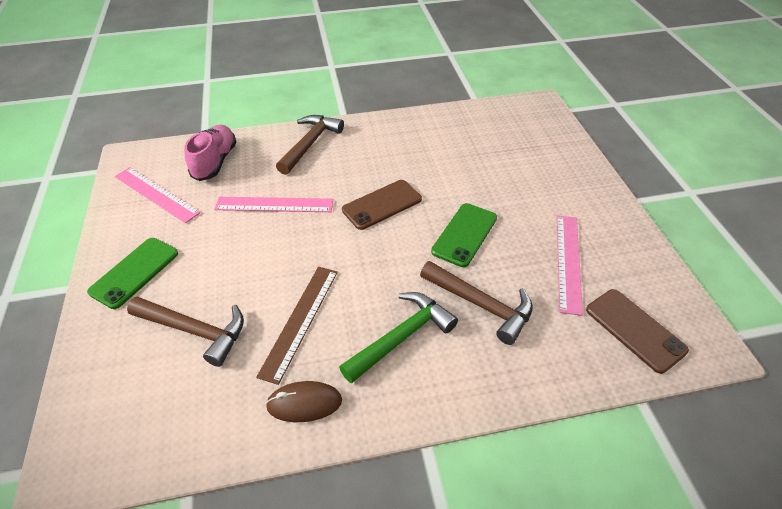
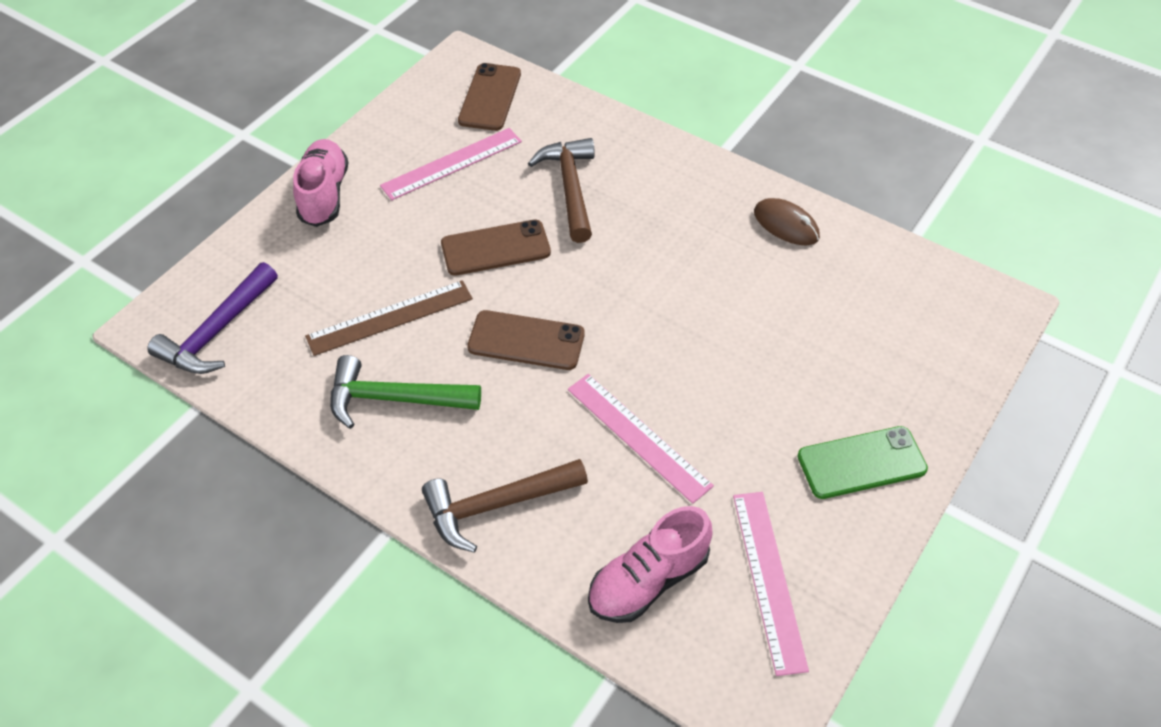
camera: 135 degrees left, 5 degrees up
(194, 331) = (836, 346): brown hammer -> none
(299, 321) = (733, 286): brown ruler -> brown ruler (390, 318)
(402, 337) = (663, 213): green hammer -> green hammer (394, 399)
(464, 234) = (495, 248): green phone -> brown phone
(515, 118) = (217, 331): none -> purple hammer
(590, 193) = (324, 194): none -> pink shoe

